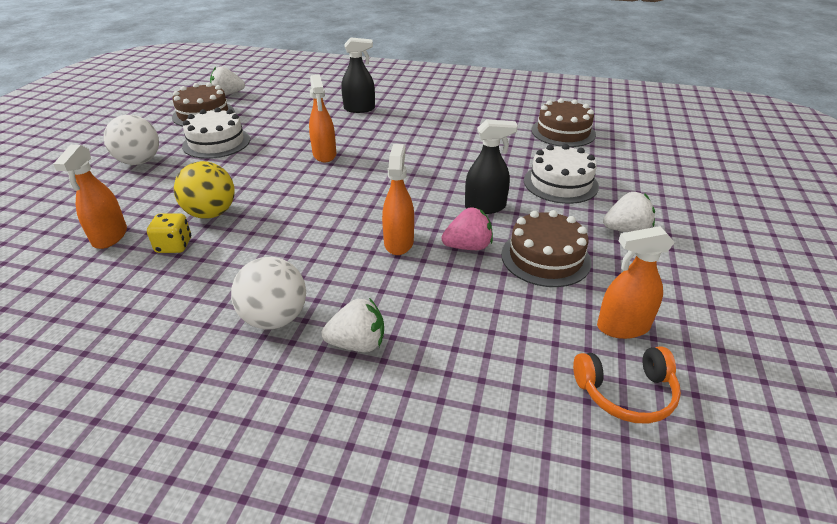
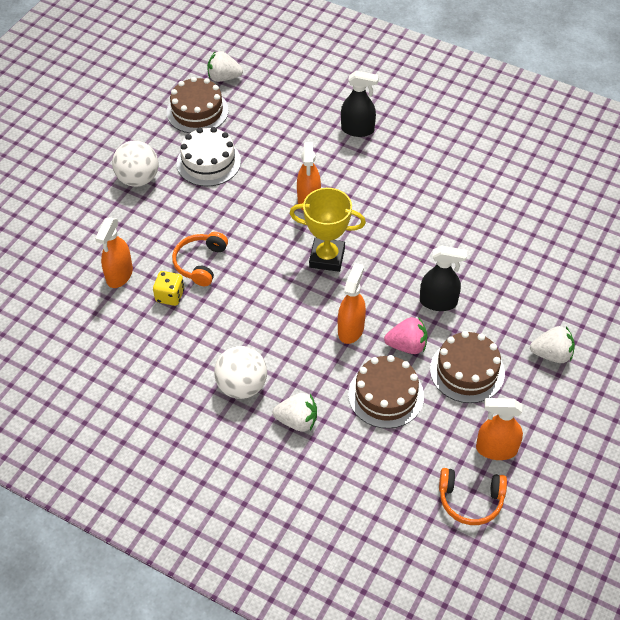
camera: 15 degrees right, 15 degrees up
(211, 213) = (200, 263): yellow ball -> orange headphones
(354, 191) = (327, 258): none -> yellow trophy
(560, 183) = (521, 285): white cake -> none
(563, 132) = (559, 209): brown cake -> brown cake (386, 395)

